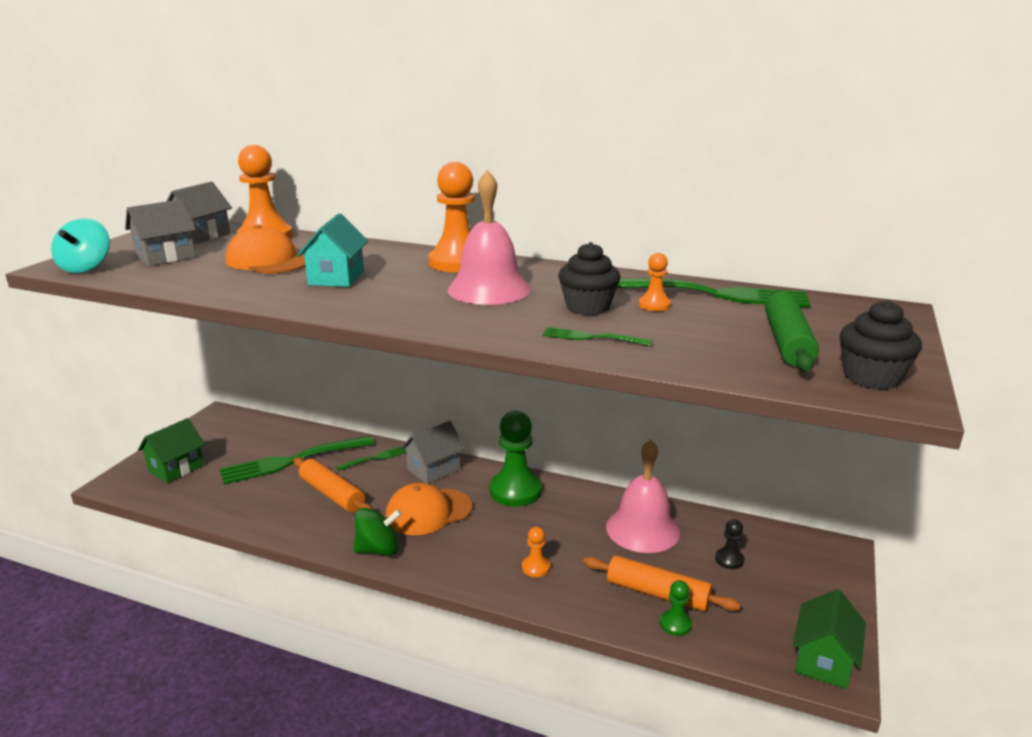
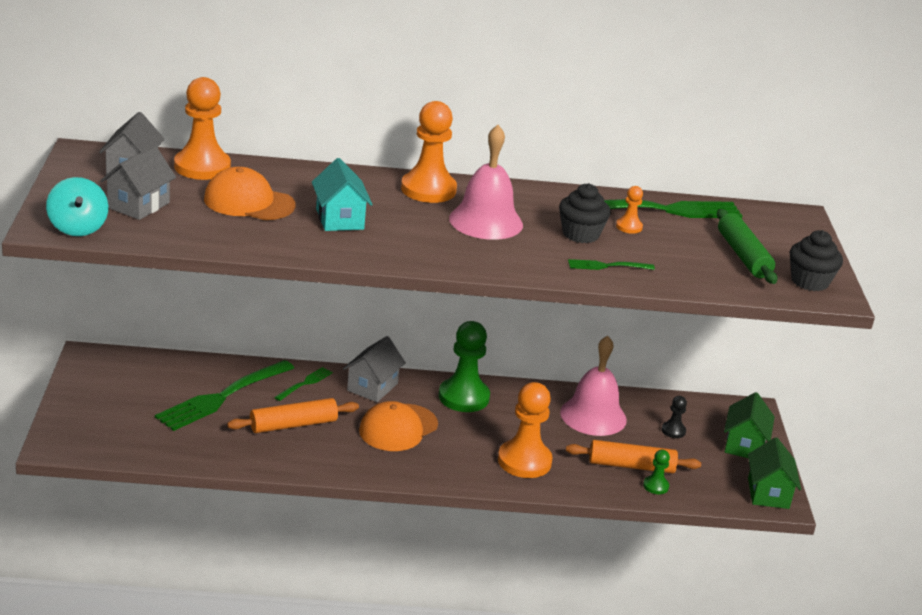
camera: 25 degrees left, 5 degrees up
(176, 468) = (105, 422): green house -> green house (744, 445)
(332, 494) = (293, 425): orange rolling pin -> orange rolling pin turned 45 degrees counterclockwise
(378, 550) = (379, 468): green spinning top -> none
(536, 567) = (524, 461): orange pawn -> orange pawn, size x2.13

